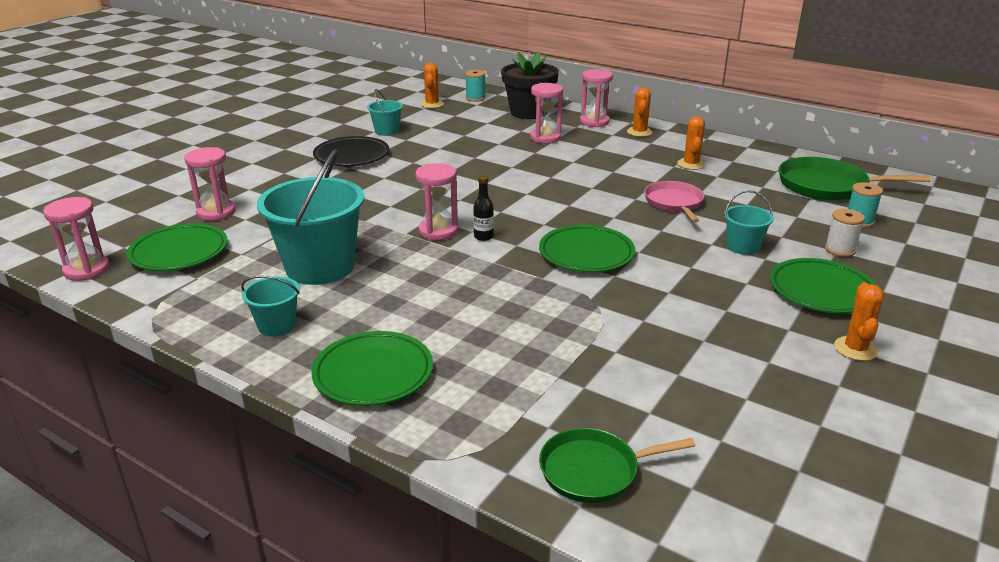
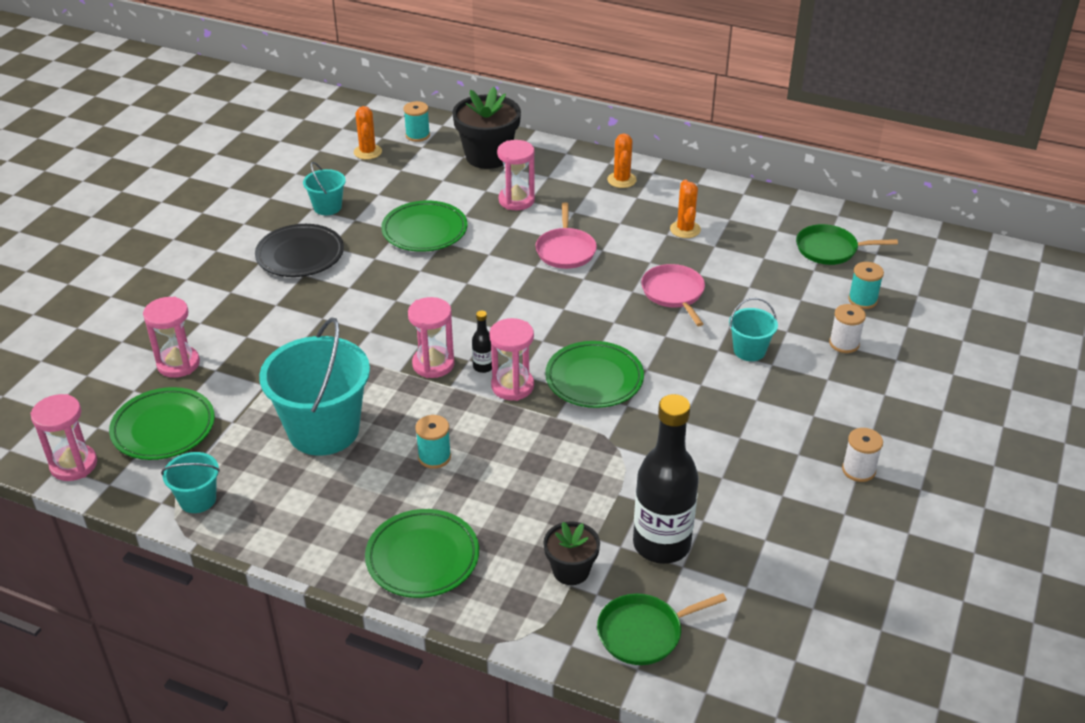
camera: 10 degrees left, 10 degrees up
(277, 325) = (308, 513): turquoise bucket -> turquoise bucket (197, 499)
(415, 296) = (434, 457): none -> turquoise spool
(525, 402) = (571, 570): none -> black flower pot
(580, 169) = (565, 250): none -> pink pan
(594, 122) = (567, 166): pink hourglass -> pink hourglass (512, 386)
(629, 390) = (661, 544): none -> black bottle
(821, 291) = (827, 402): green plate -> green plate (424, 231)
(827, 186) = (830, 249): green pan -> green pan, size x0.66
(855, 349) = (858, 470): orange cactus -> white spool

